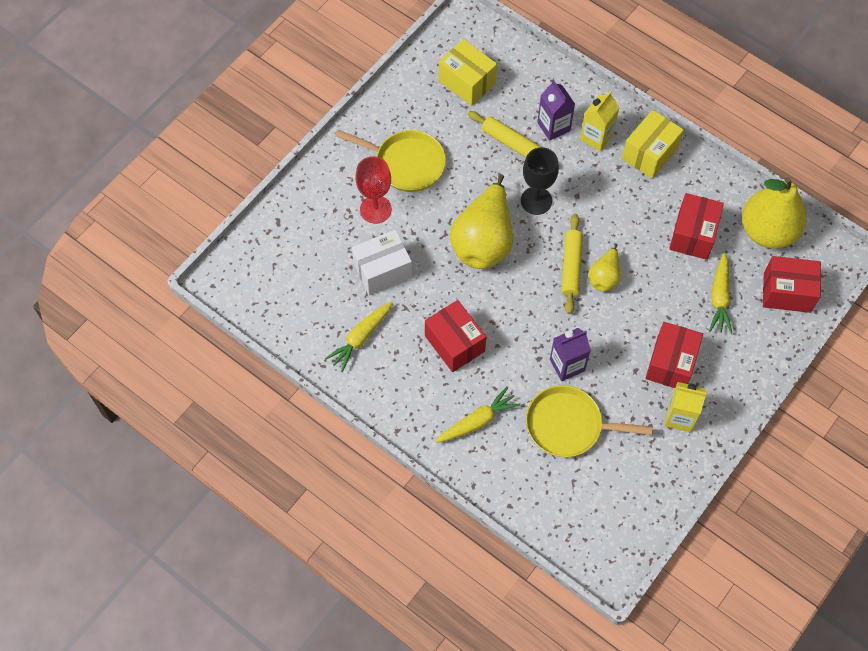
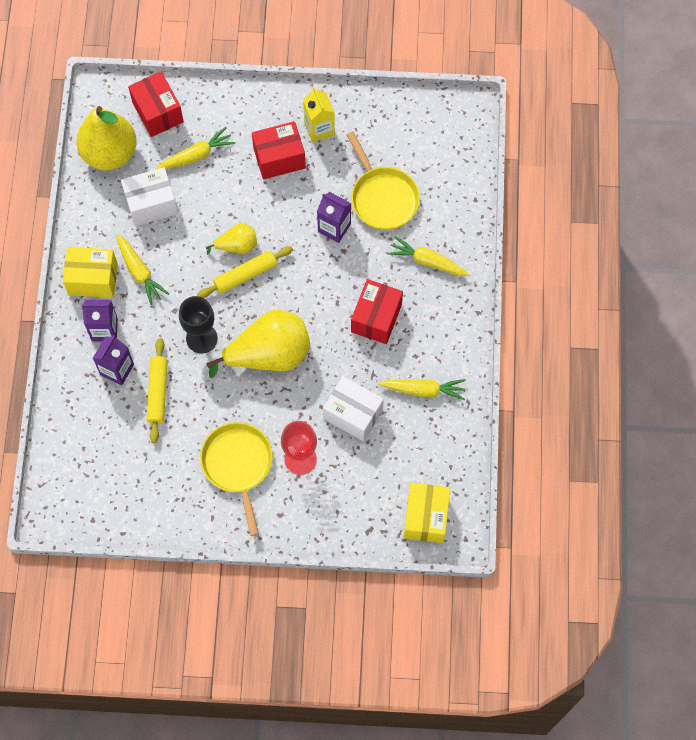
camera: 125 degrees left, 5 degrees up
(467, 82) = (118, 470): yellow box -> yellow box (426, 517)
(596, 137) = (104, 329): yellow carton -> purple carton
(632, 190) = (139, 272): none -> yellow carrot
(693, 235) = (151, 204): red box -> white box

